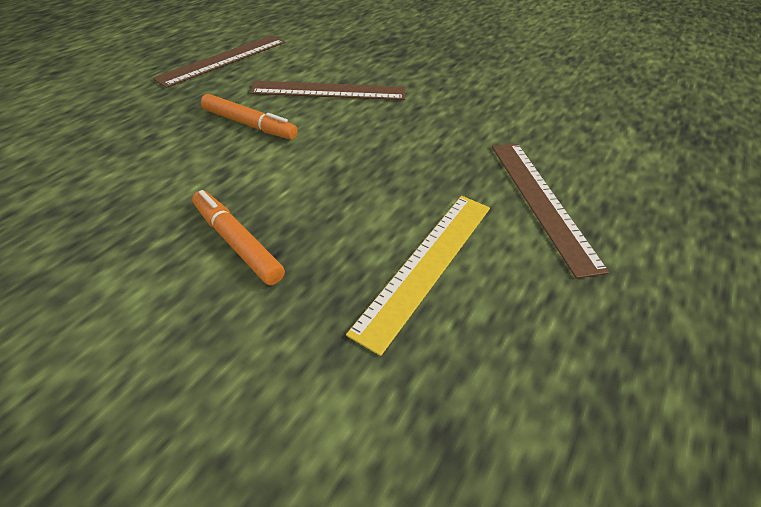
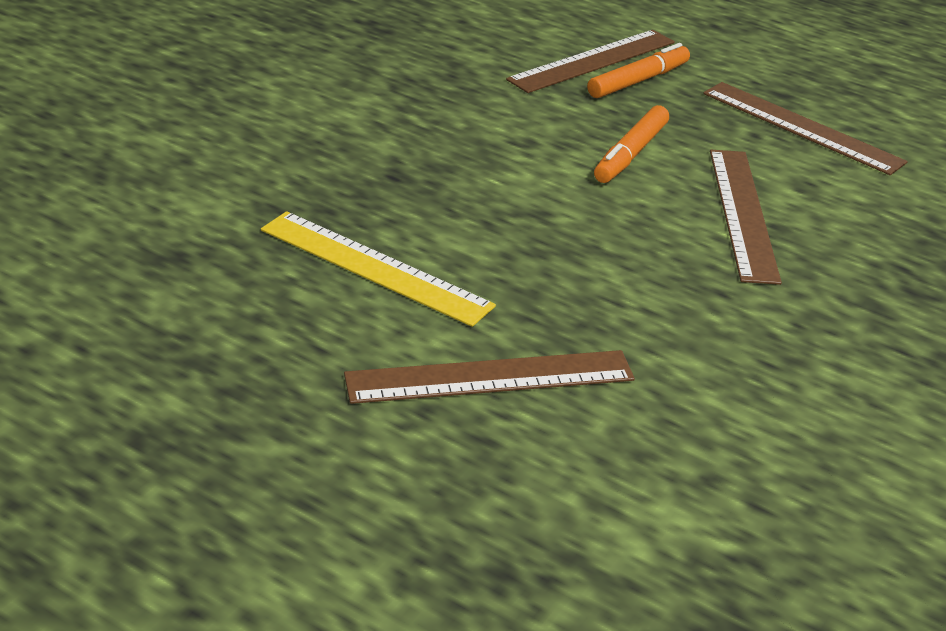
camera: 90 degrees right, 10 degrees down
(89, 130) = (593, 61): none -> brown ruler
(237, 242) = (411, 156): orange marker -> orange marker (638, 81)

